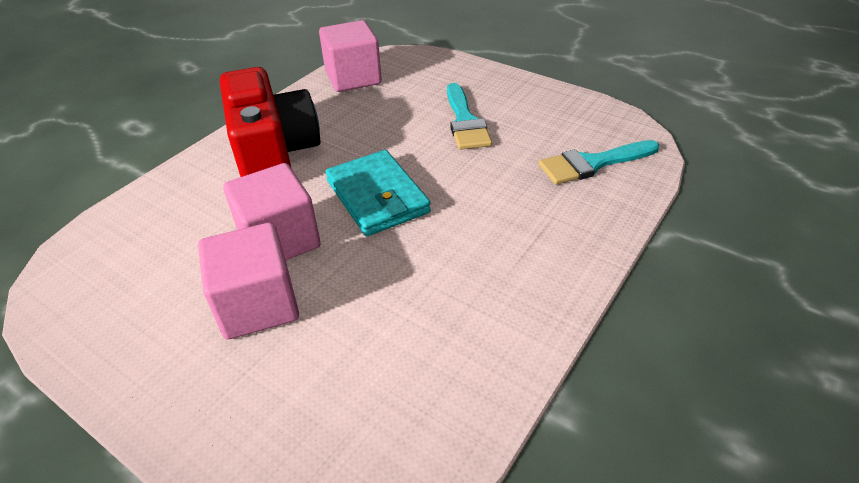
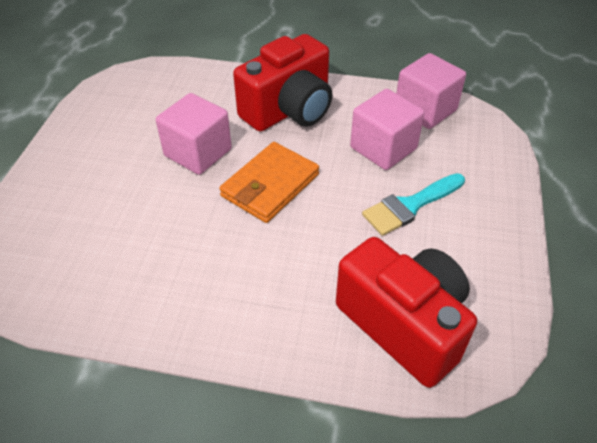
camera: 65 degrees right, 5 degrees up
(258, 304) = (134, 168): pink cube -> pink cube (383, 148)
(377, 197) = (270, 185): turquoise wallet -> orange wallet
(592, 163) = (404, 324): turquoise brush -> red camera

